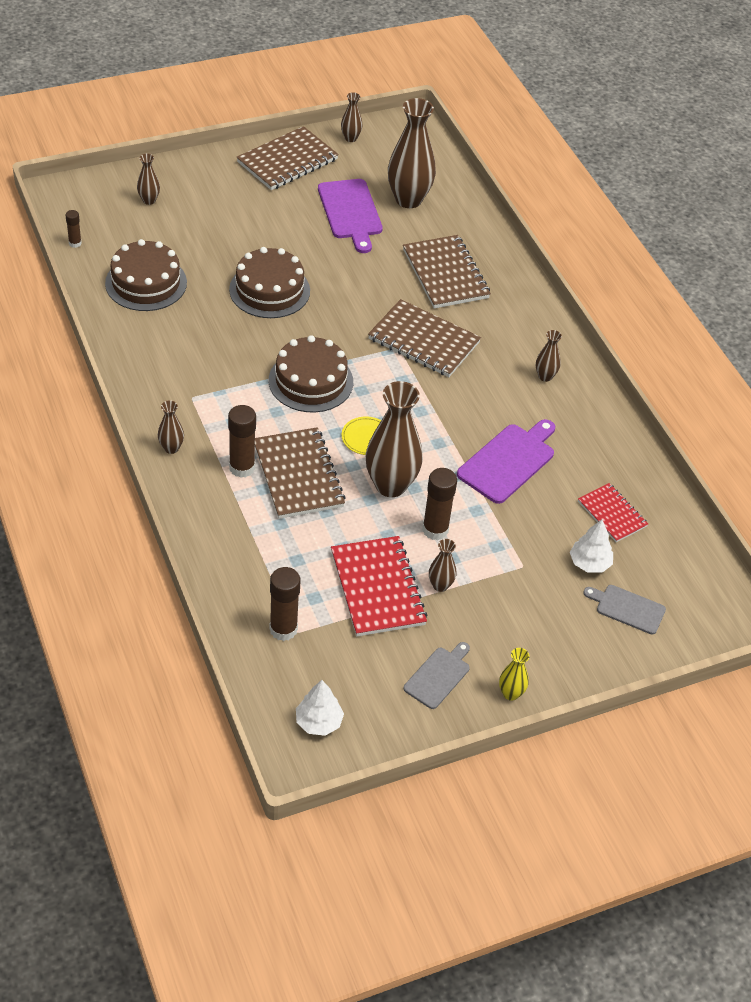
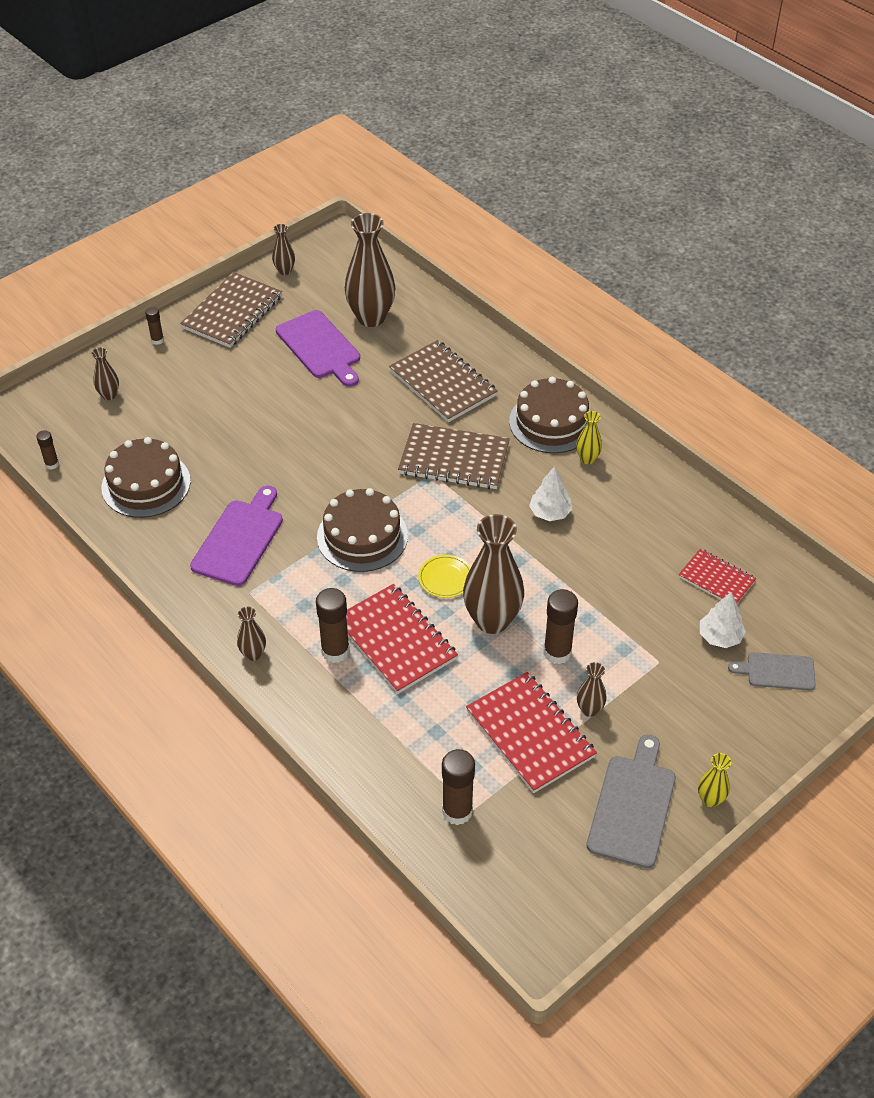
camera: 15 degrees left, 0 degrees up
(211, 166) = (157, 340): none -> brown glue stick
(269, 290) = (276, 453): brown cake -> brown cake (551, 422)
(298, 475) = (396, 640): brown notebook -> red notebook
(318, 722) = (538, 899): white tree -> white tree (550, 513)
(438, 676) = (633, 806): grey cutting board -> grey cutting board, size x1.62
(508, 461) = (594, 557): purple cutting board -> purple cutting board (239, 539)
(545, 376) = (587, 459): brown vase -> yellow vase

